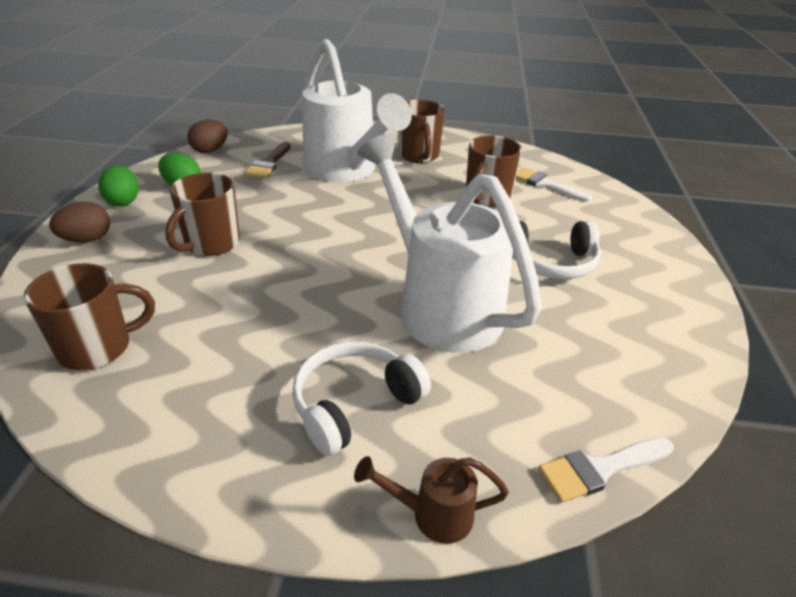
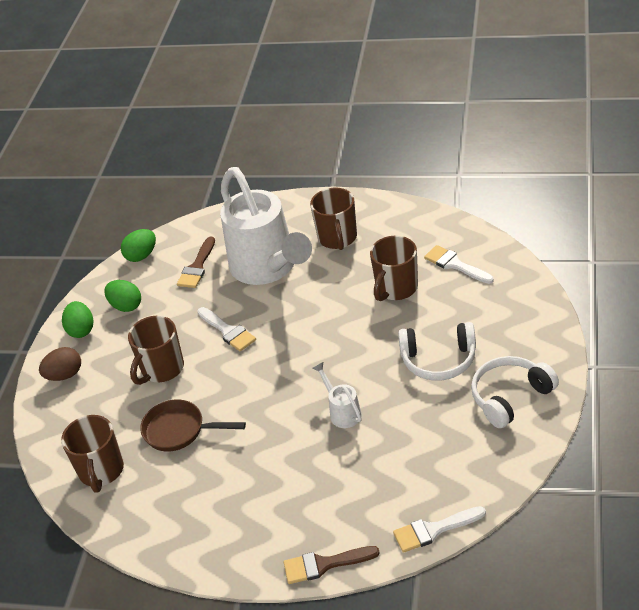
camera: 10 degrees right, 5 degrees up
(97, 348) = (101, 471): brown mug -> brown mug turned 105 degrees clockwise
(210, 150) = (141, 256): brown egg -> green egg
(221, 308) = (179, 430): none -> brown pan
(297, 216) = (228, 331): none -> white brush
(355, 404) = (278, 498): white headphones -> white headphones (510, 397)
(431, 514) = (324, 564): brown watering can -> brown brush
(439, 304) = (342, 411): white watering can -> white watering can, size x0.40

